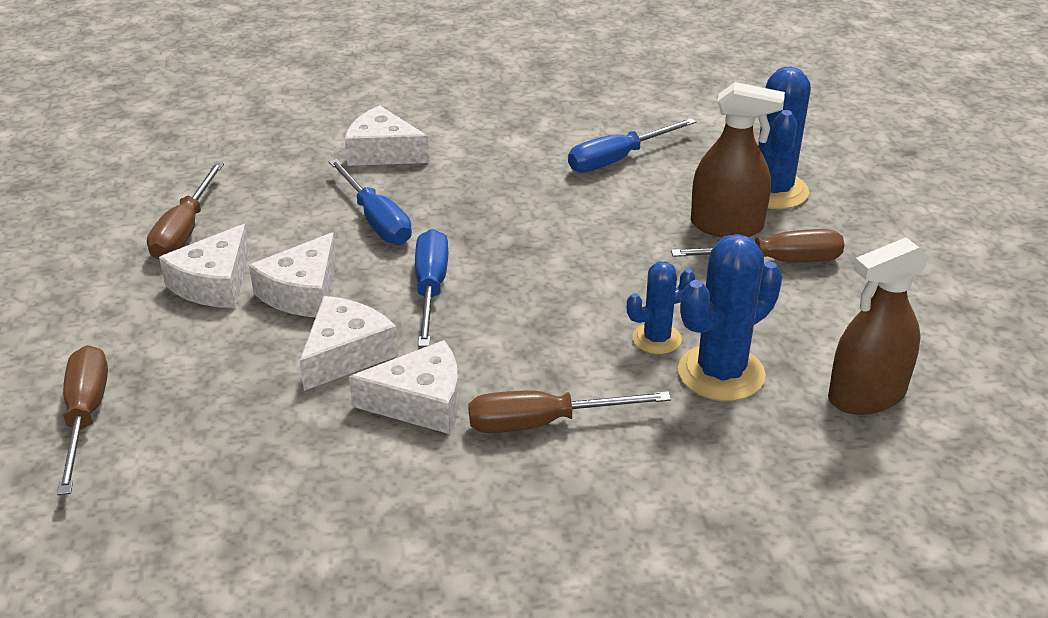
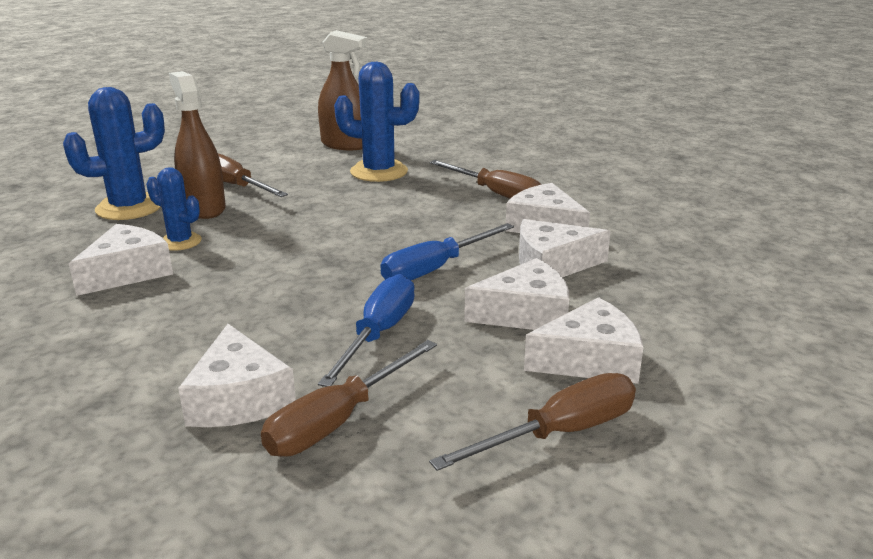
camera: 130 degrees left, 10 degrees down
(86, 416) = (786, 318): brown screwdriver -> brown screwdriver (337, 421)
(617, 159) = (127, 272): blue screwdriver -> white cheese
(656, 339) = (373, 192): blue cactus -> blue cactus (180, 242)

